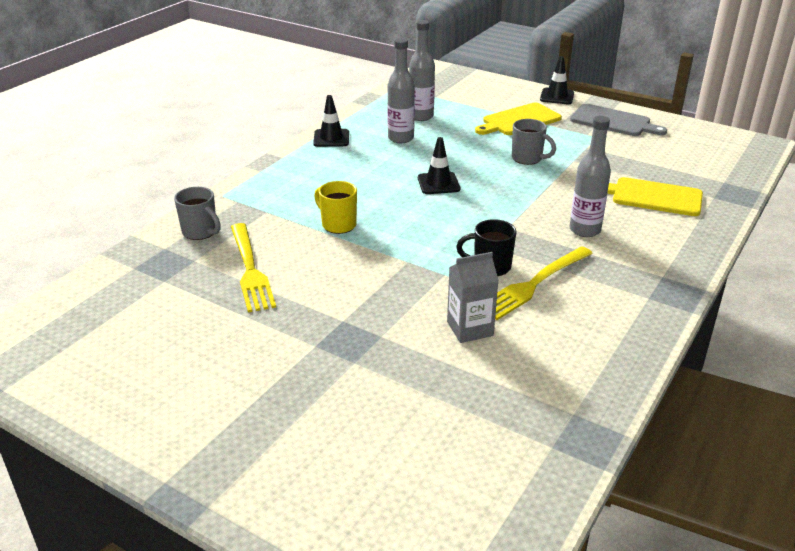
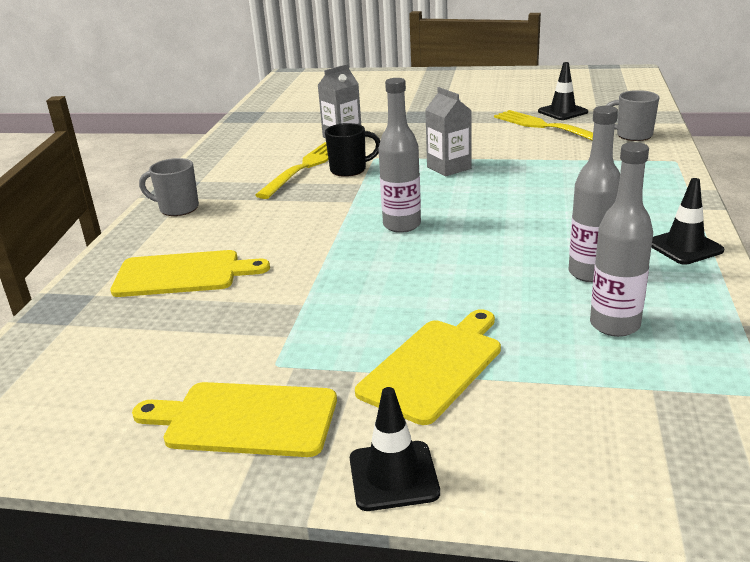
camera: 160 degrees right, 5 degrees down
(338, 224) = (523, 166): yellow mug -> none
(400, 241) = (449, 168): none -> grey carton
(438, 183) = (466, 225): black traffic cone -> black traffic cone (562, 112)
(528, 158) = (374, 288): grey mug -> grey mug (177, 208)
(584, 230) = (267, 217): grey bottle -> grey bottle (402, 225)
(613, 121) = (245, 419): grey cutting board -> yellow cutting board

